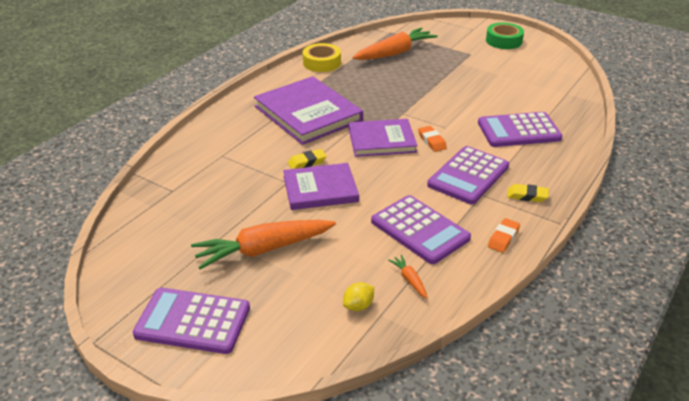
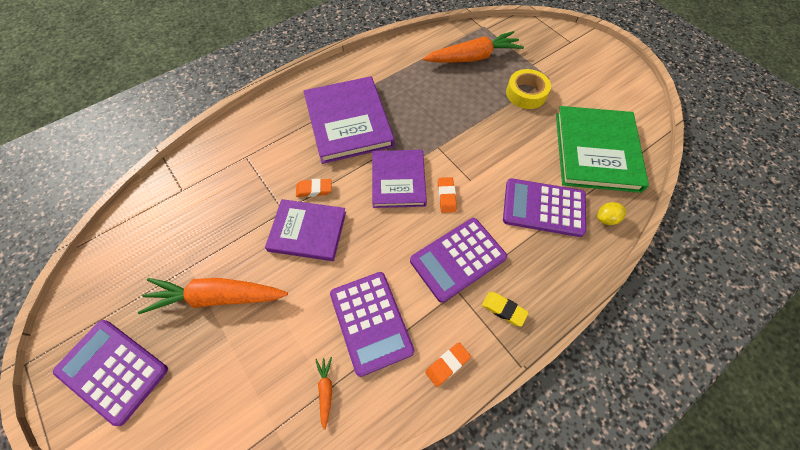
camera: 20 degrees right, 25 degrees up
(307, 162) = (314, 189): yellow eraser -> orange eraser
(321, 63) = (396, 54): yellow tape -> yellow tape (526, 93)
(358, 306) = (260, 409): yellow lemon -> yellow lemon (606, 218)
(381, 140) = (398, 180): purple book -> purple book turned 75 degrees clockwise
(504, 41) = (595, 67): green tape -> none
(538, 90) = (596, 151): none -> green book

